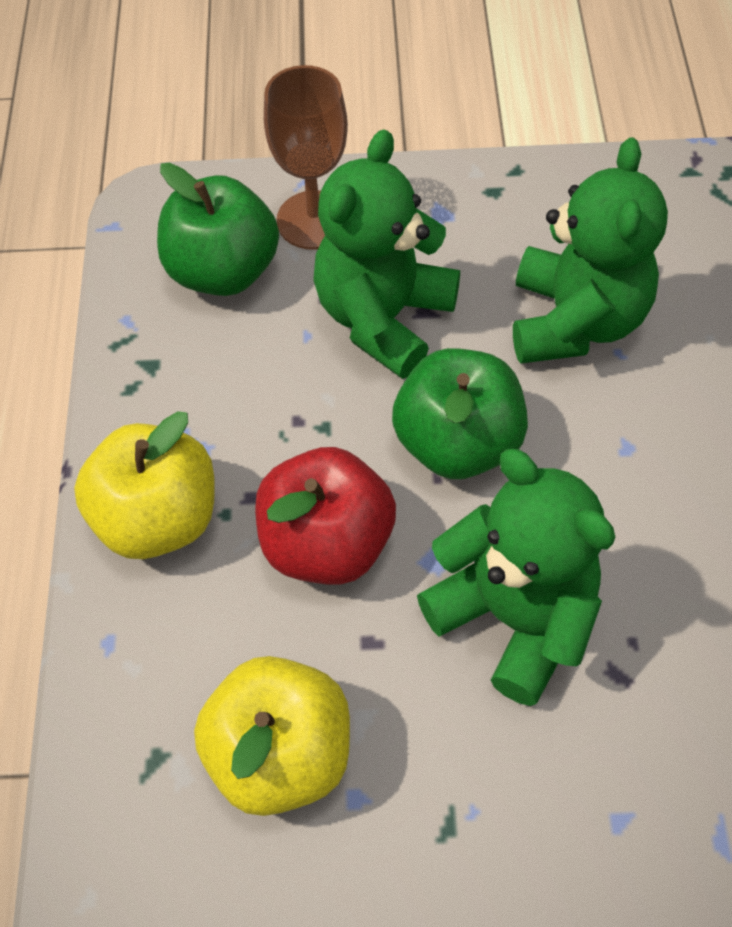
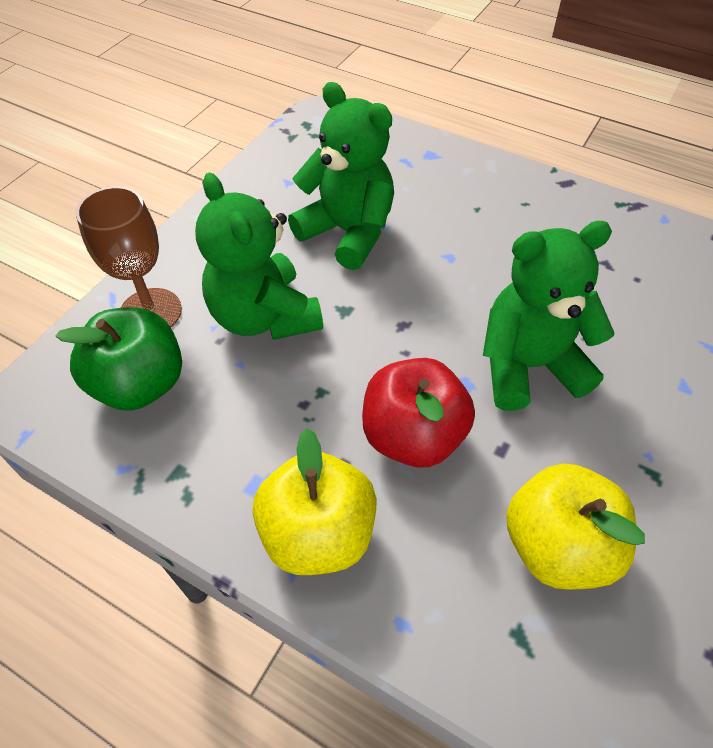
camera: 60 degrees left, 5 degrees down
(457, 443) = (389, 329): green apple -> none

